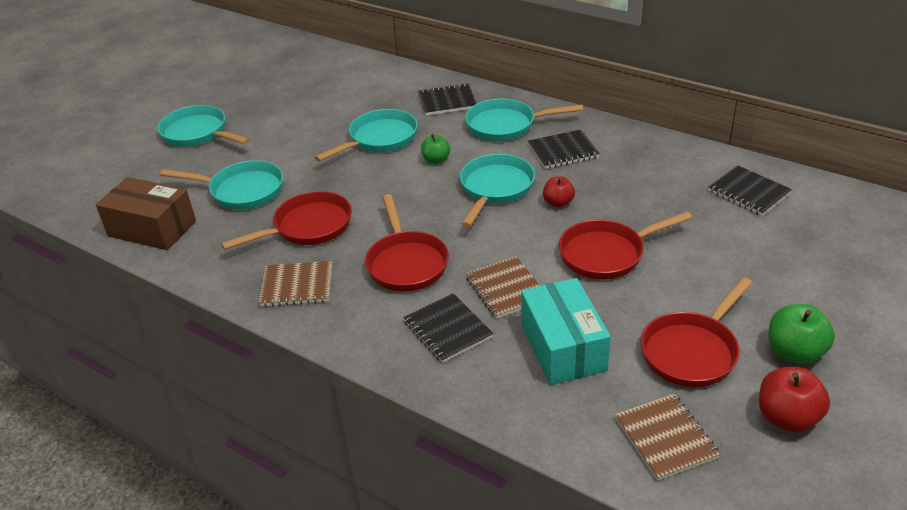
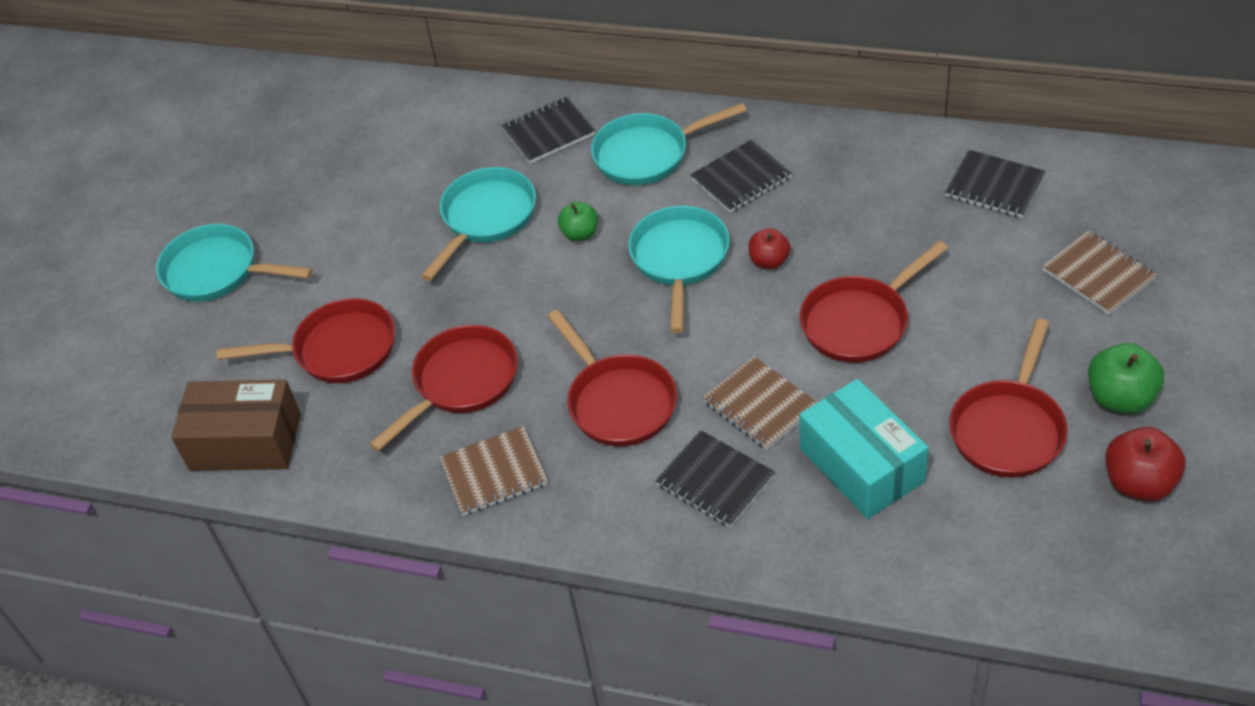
camera: 15 degrees left, 10 degrees up
(242, 191) = (338, 350): turquoise pan -> red pan
(665, 438) = (1020, 547): brown notebook -> brown notebook (1098, 275)

